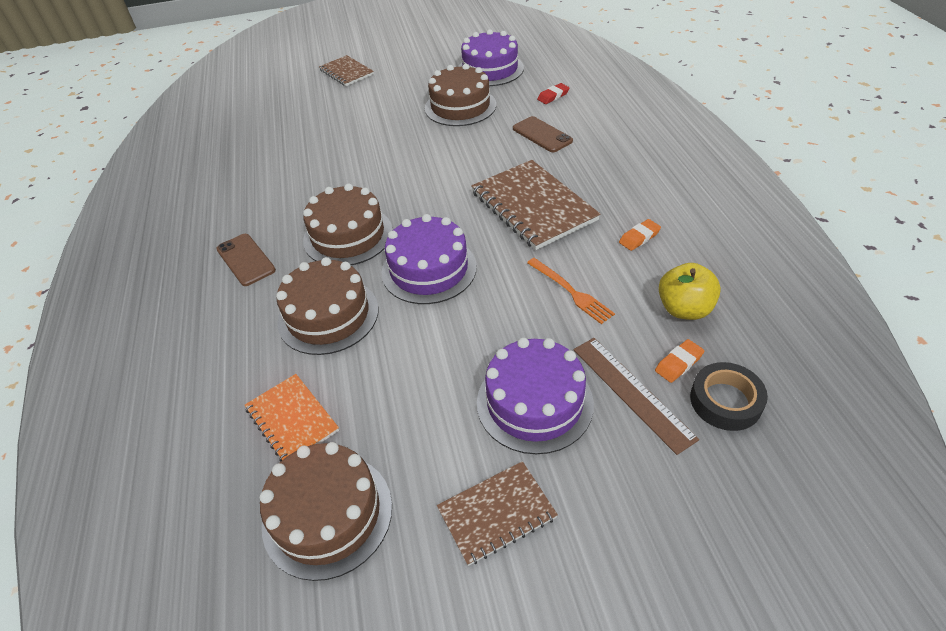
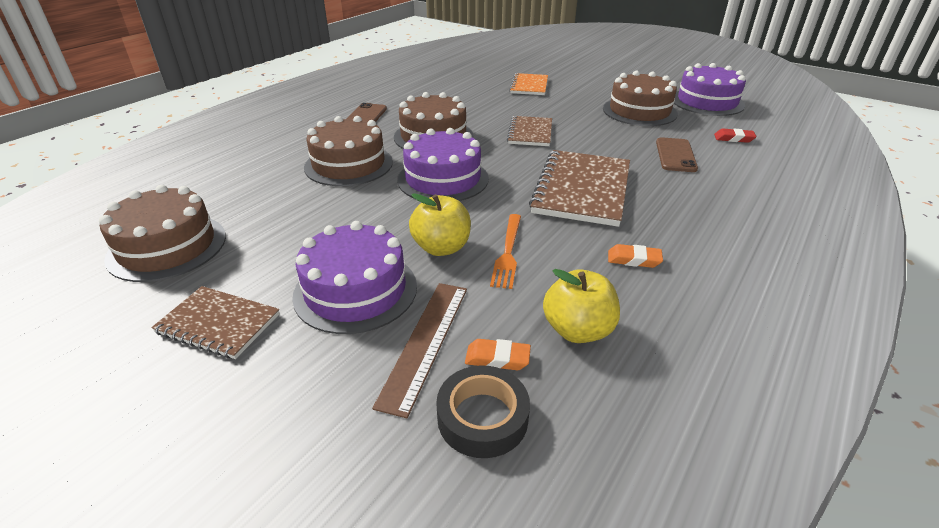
camera: 45 degrees right, 10 degrees down
(292, 419) = (241, 195): orange notebook -> orange notebook (529, 86)
(346, 72) = (592, 63): brown notebook -> brown notebook (530, 133)
(528, 324) = (441, 247): none -> yellow apple

